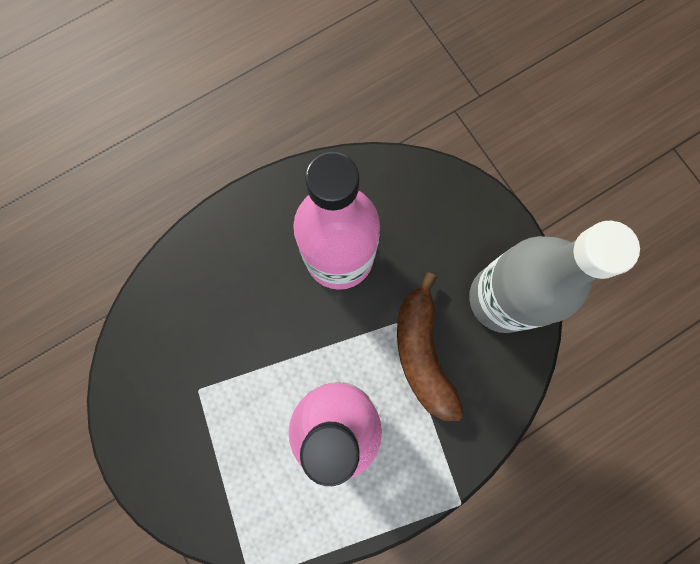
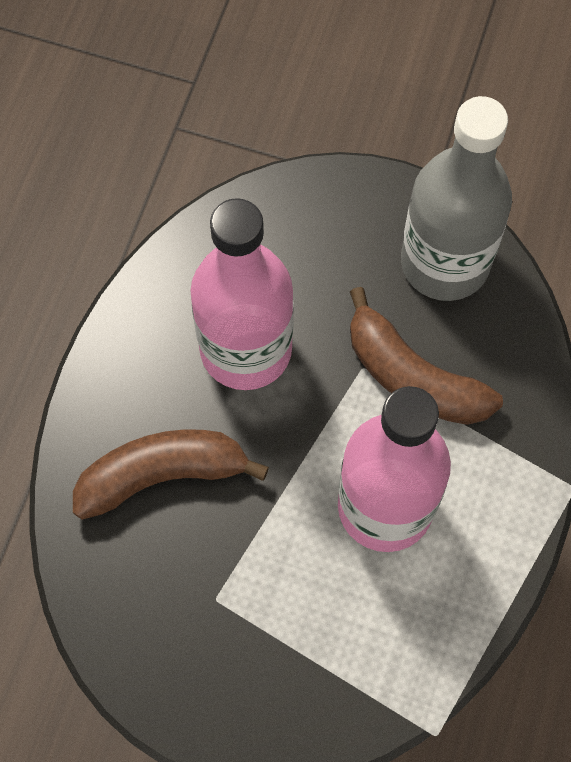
camera: 40 degrees left, 10 degrees down
(231, 292) = (162, 475): none -> brown banana

